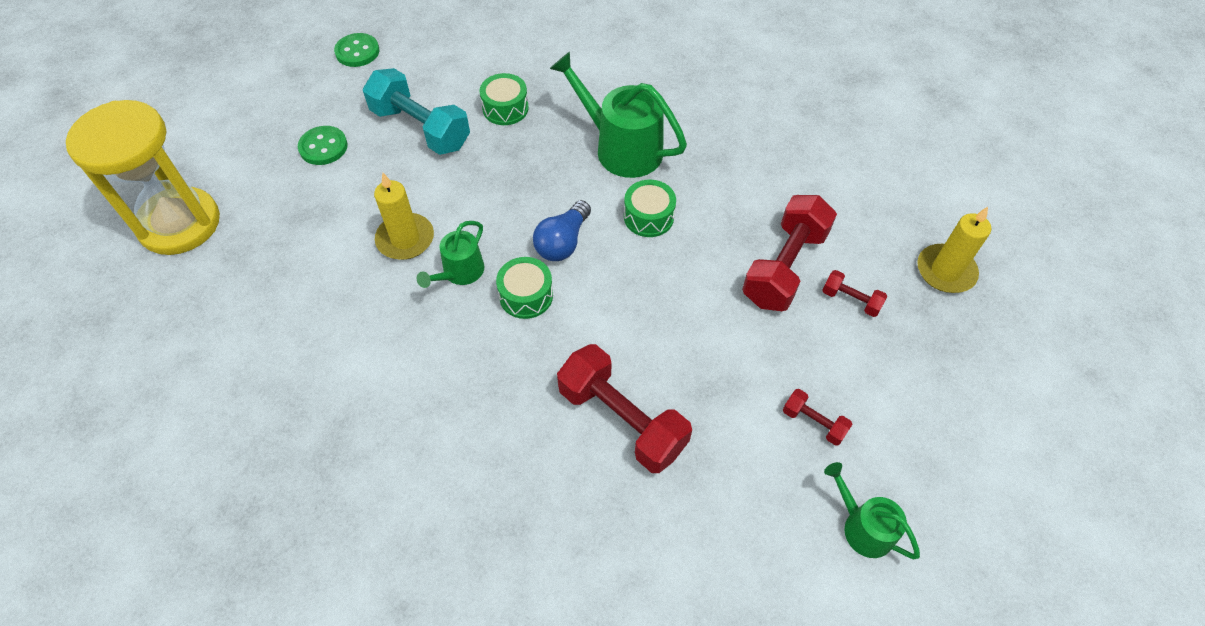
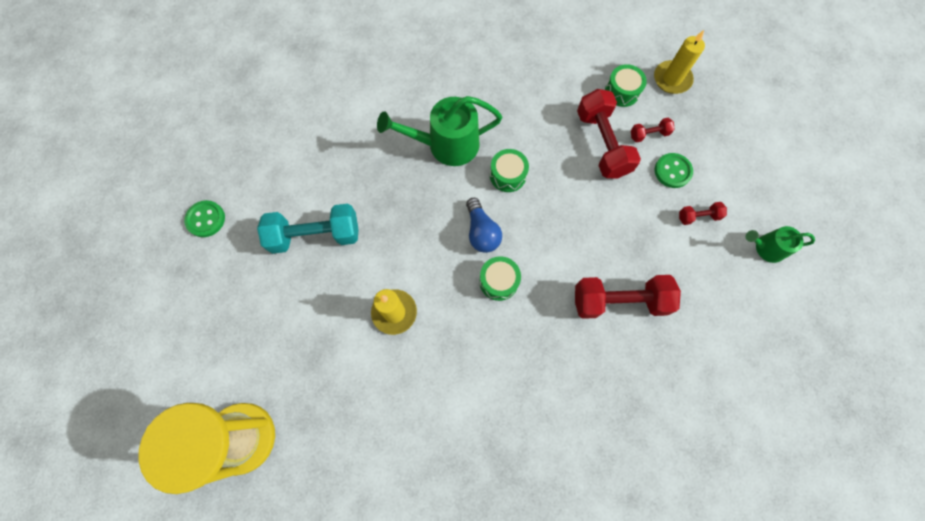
camera: 45 degrees left, 15 degrees up
(323, 147) = (269, 303): green button -> green button (672, 171)
(460, 272) = (448, 302): green watering can -> none
(505, 108) = (351, 177): green drum -> green drum (622, 91)

